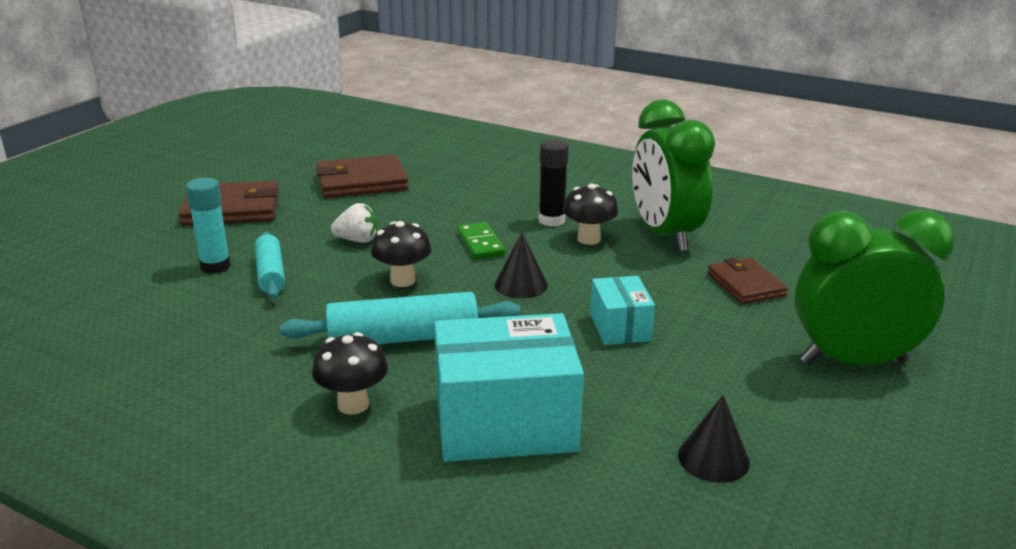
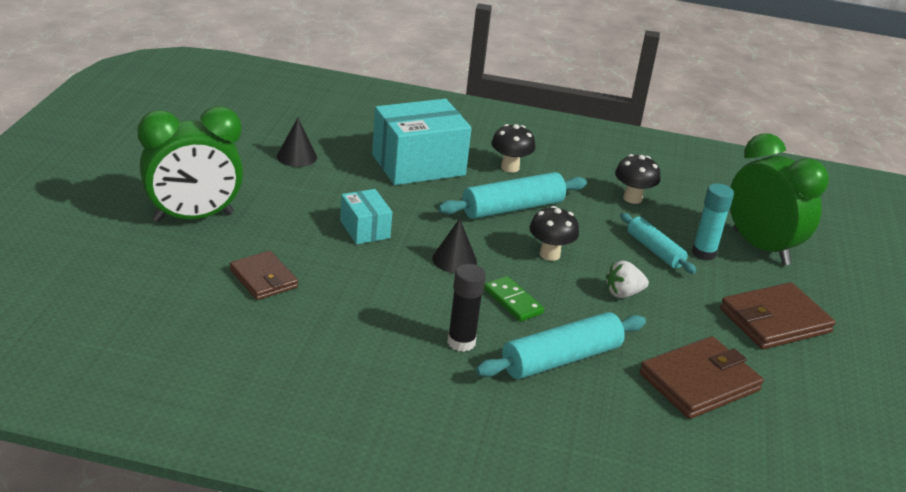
camera: 160 degrees right, 5 degrees up
(467, 203) = (561, 359): none -> turquoise rolling pin
(588, 239) = (415, 319): black mushroom -> black mushroom (632, 198)
(665, 235) = (340, 334): green clock -> green clock (760, 247)

